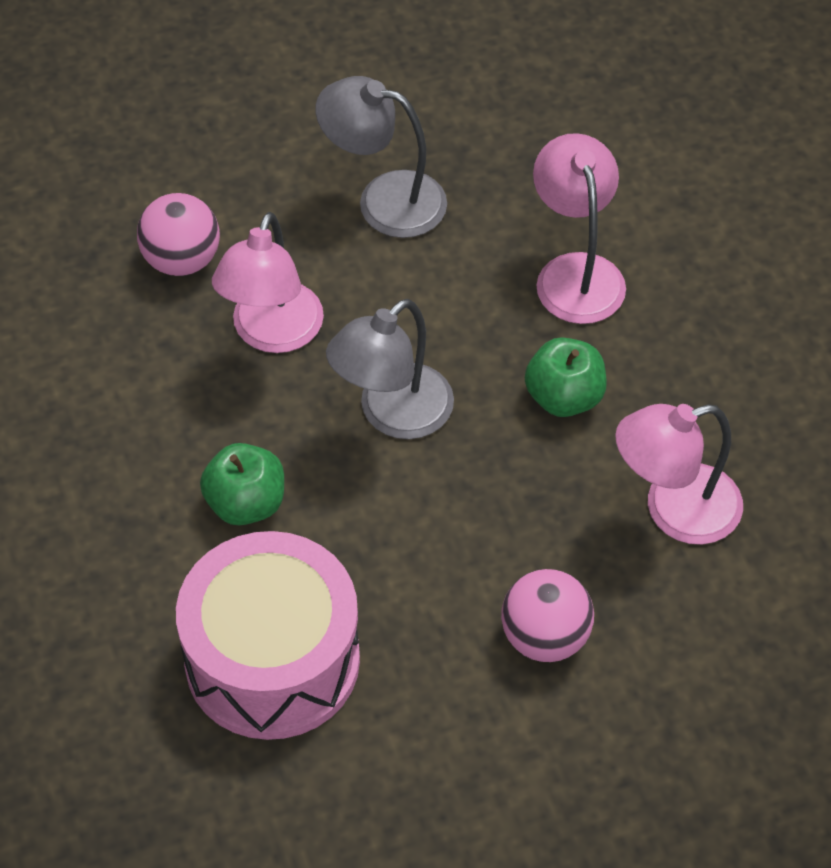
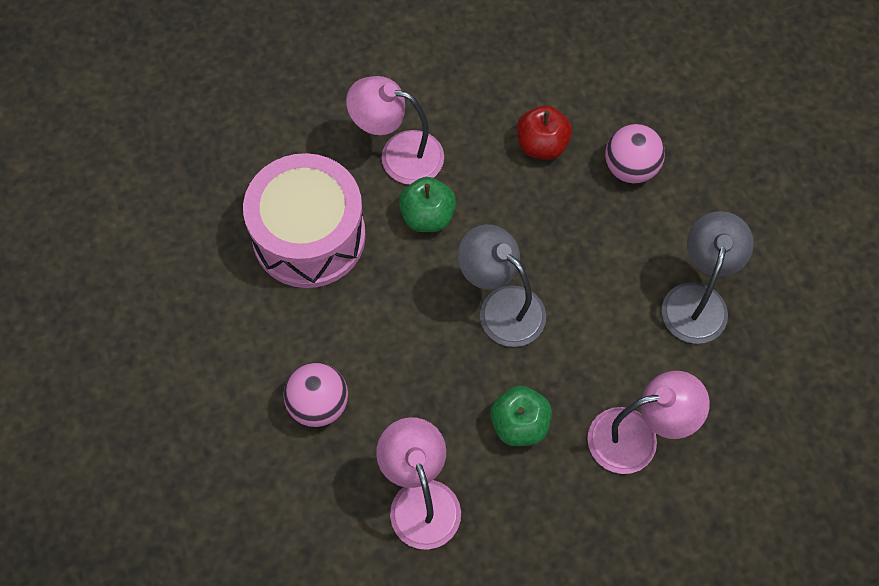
camera: 90 degrees right, 10 degrees up
(136, 361) = (542, 145): none -> red apple
(272, 334) = (568, 227): pink lamp -> pink lamp (398, 154)

